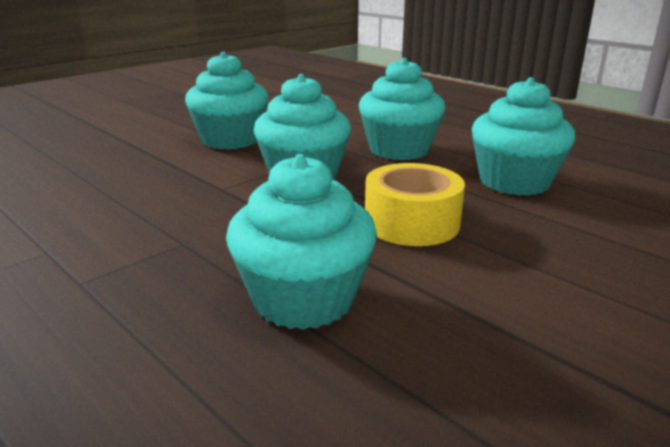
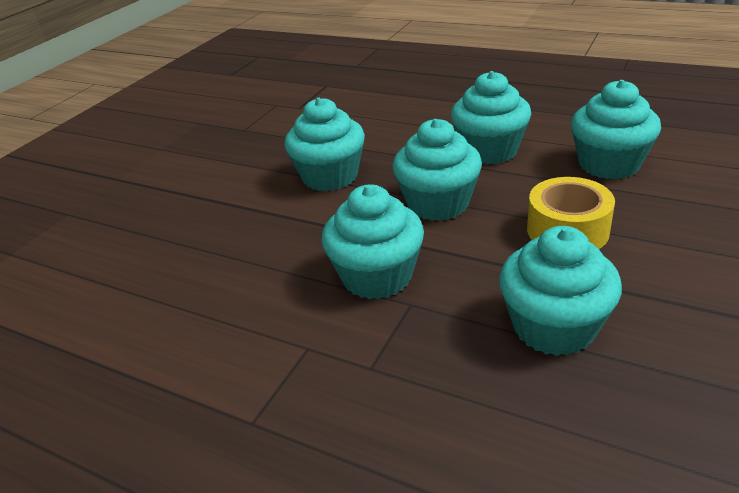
camera: 15 degrees left, 10 degrees up
(179, 215) = (377, 276): none -> turquoise cupcake

